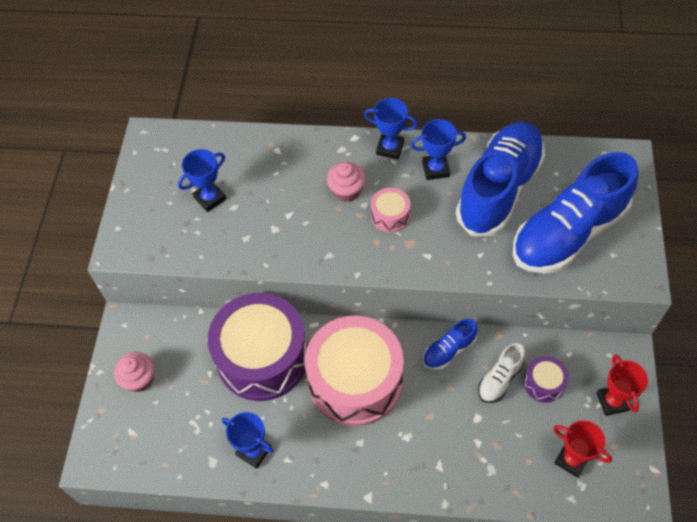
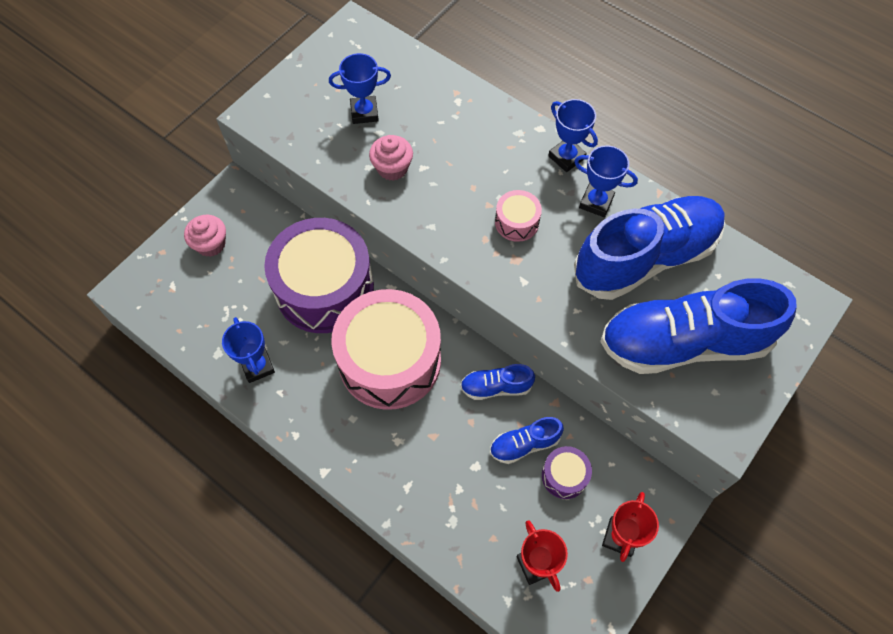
camera: 30 degrees right, 5 degrees up
(347, 191) = (493, 175): pink cupcake -> pink cupcake (392, 168)
(499, 379) = (524, 444): white shoe -> blue shoe

